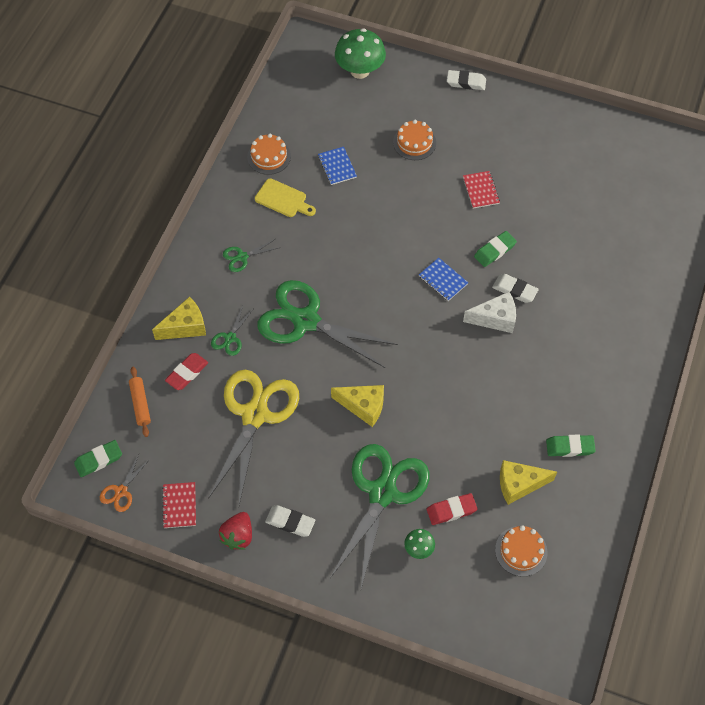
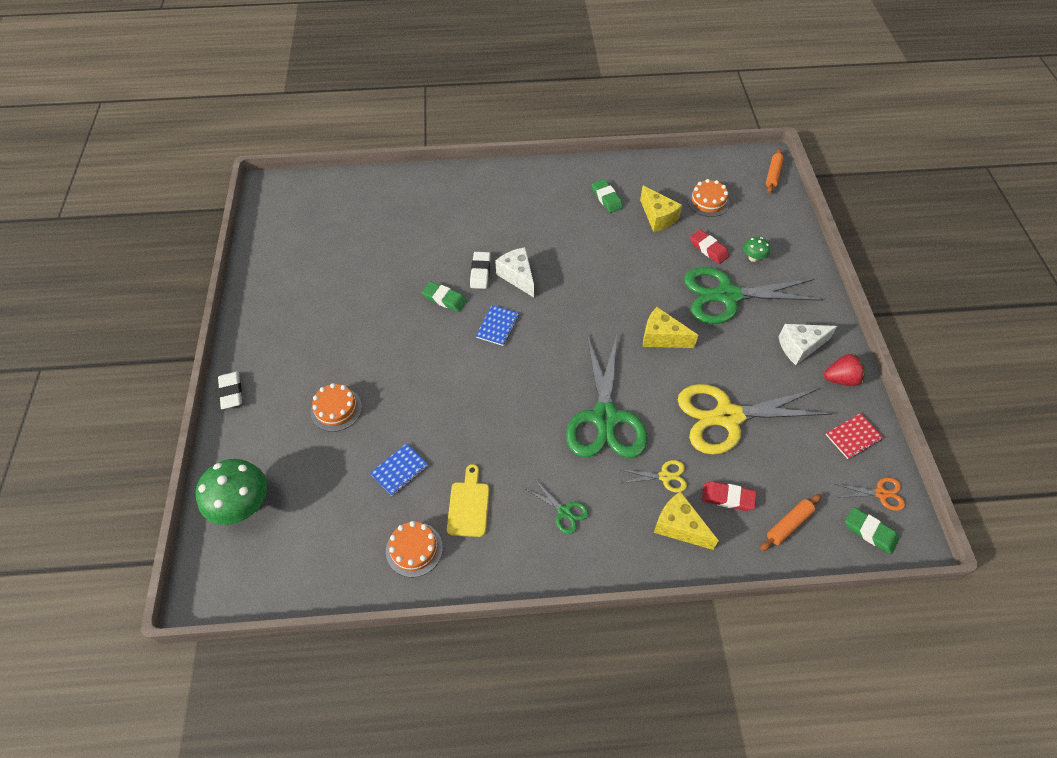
camera: 115 degrees left, 5 degrees down
(230, 338) = (665, 476): green scissors -> yellow scissors
(290, 522) = (800, 347): white eraser -> white cheese
(363, 406) = (662, 337): yellow cheese -> yellow cheese turned 60 degrees counterclockwise
(481, 190) = (377, 332): red notebook -> none
(534, 653) = (773, 175): none -> orange rolling pin

